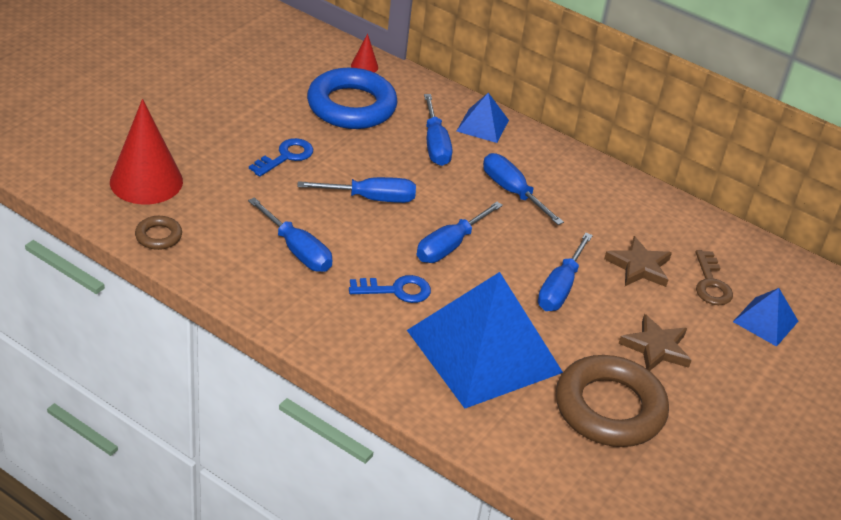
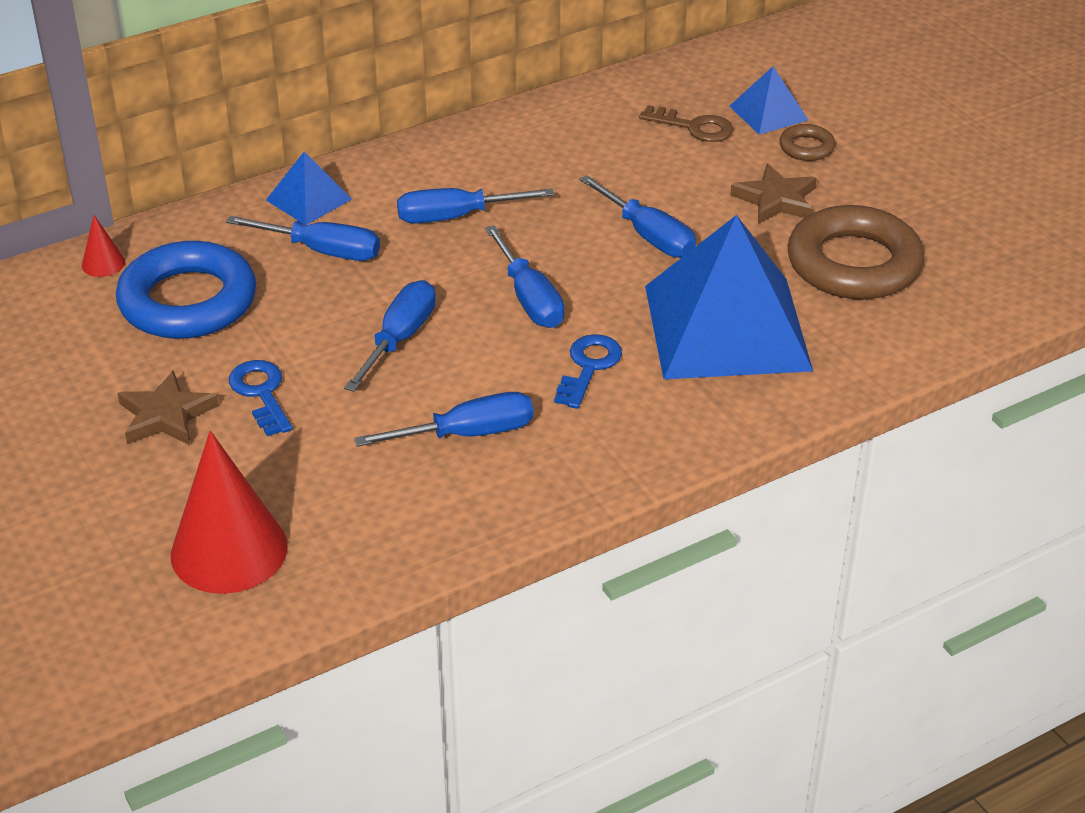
camera: 60 degrees left, 0 degrees up
(158, 236) = (363, 564): brown ring -> brown ring (806, 147)
(639, 267) = (641, 166): brown star -> brown star (166, 415)

